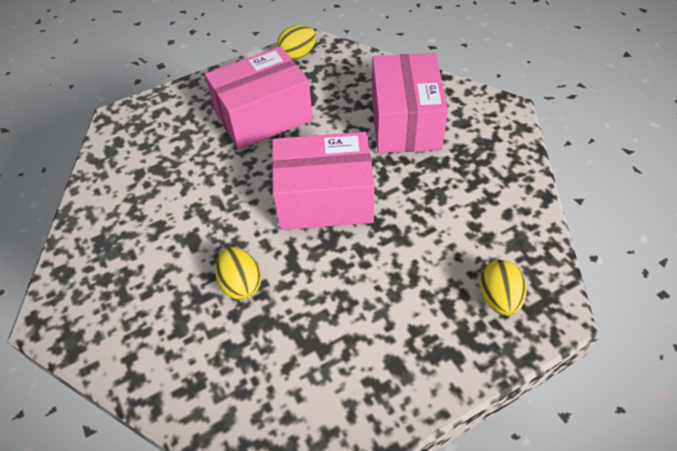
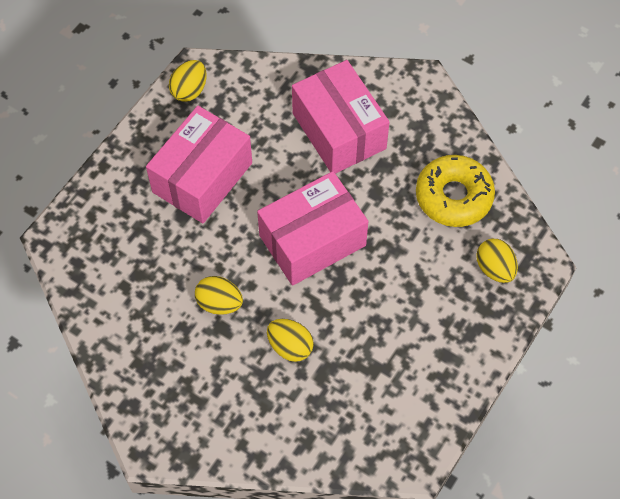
camera: 30 degrees left, 10 degrees up
(205, 218) = (219, 303): none -> yellow egg
(488, 213) = (453, 196): none -> yellow donut

